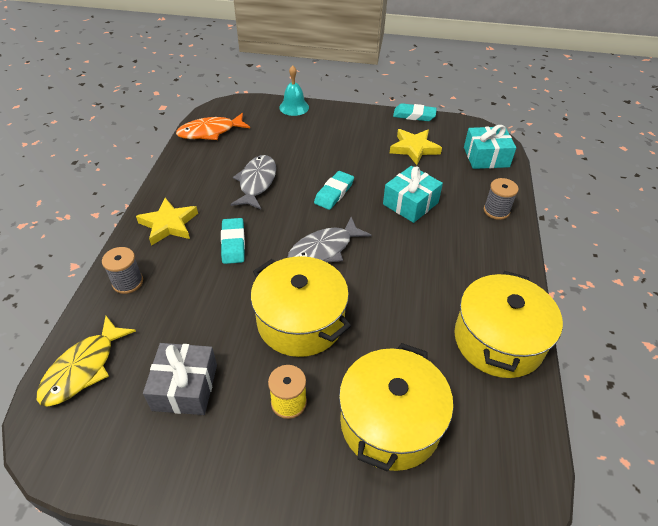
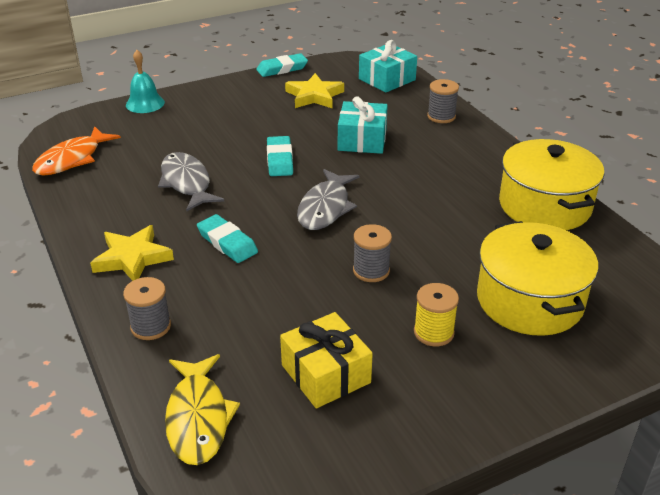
camera: 35 degrees left, 10 degrees down
(185, 387) = (326, 374): grey gift -> yellow gift
(300, 321) = (371, 270): yellow pot -> grey spool

